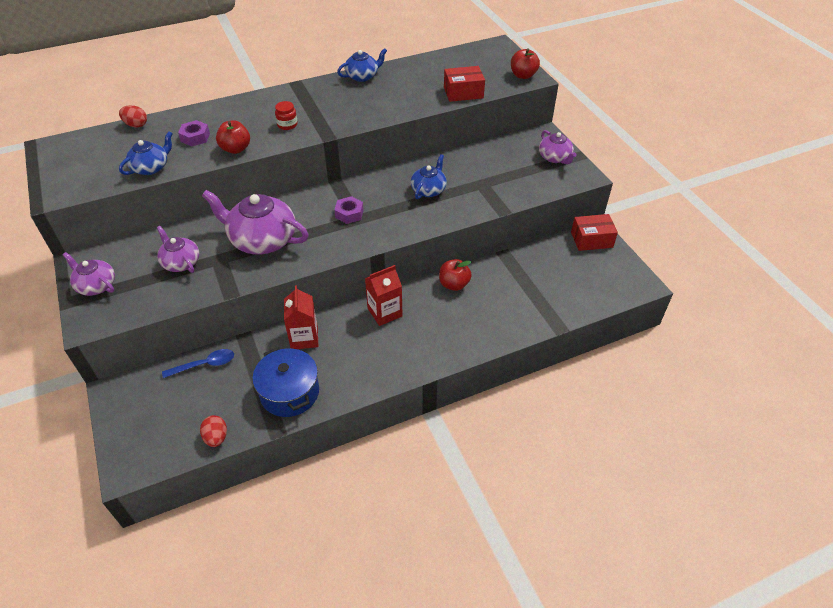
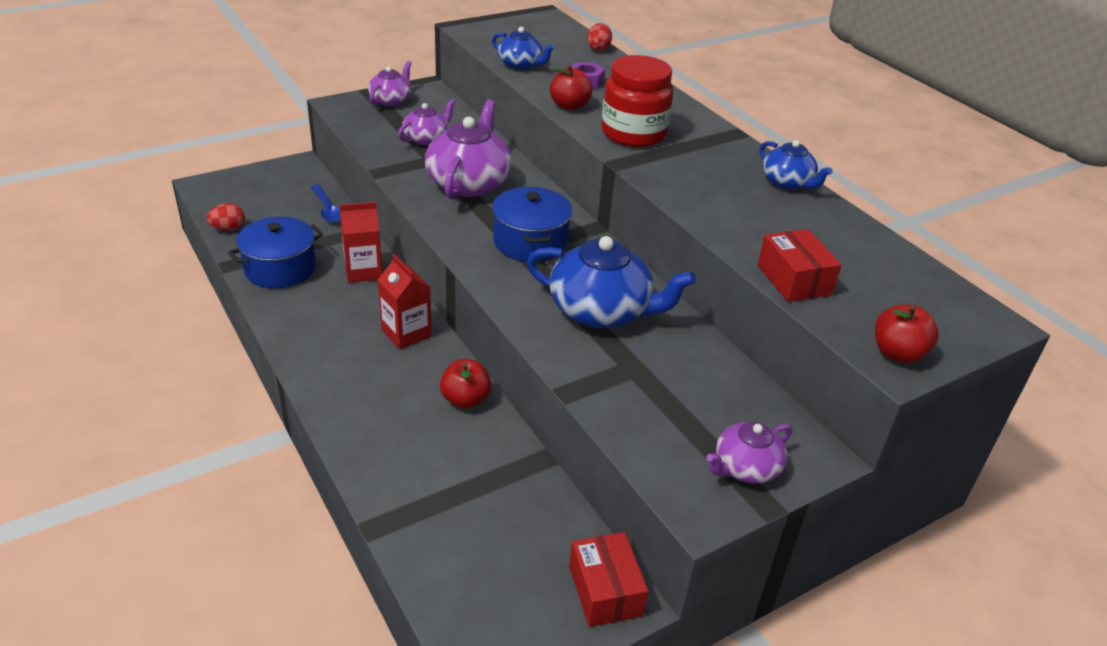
camera: 80 degrees right, 10 degrees down
(287, 125) = (633, 134): red jar -> red jar, size x2.32
(349, 214) = (530, 242): purple nut -> blue pot
(428, 190) = (601, 311): blue teapot -> blue teapot, size x1.76

